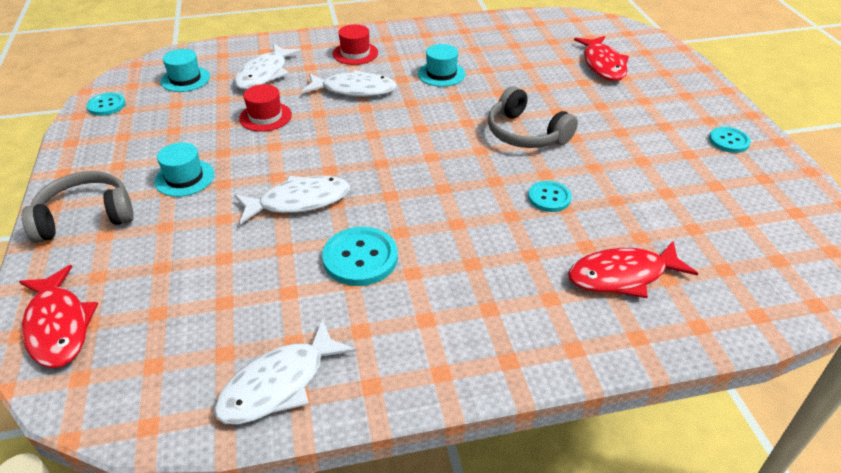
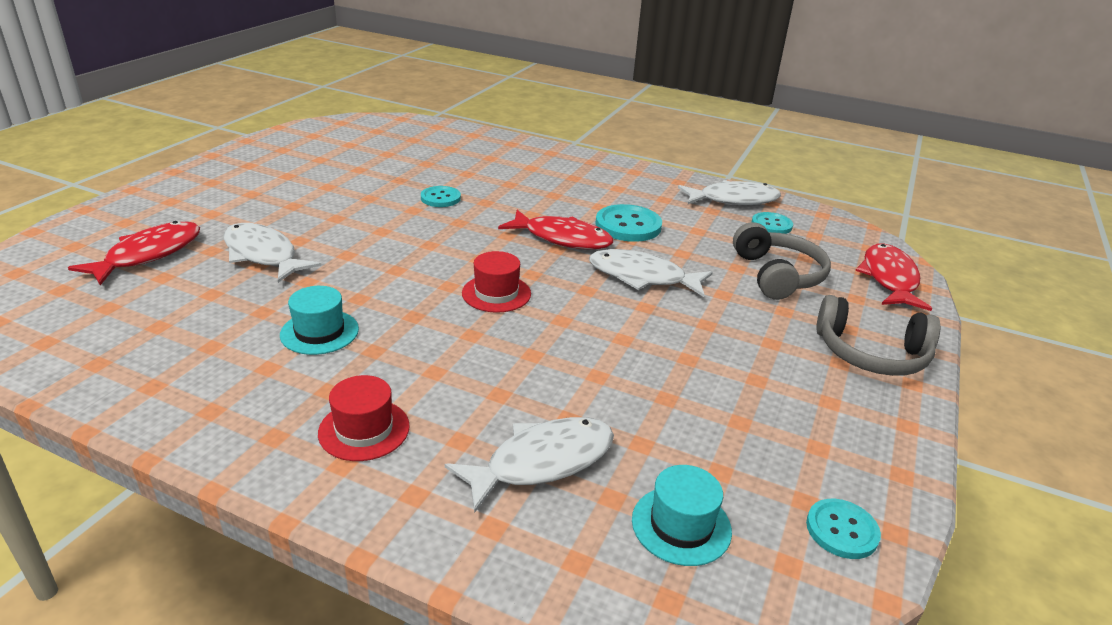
camera: 145 degrees left, 10 degrees down
(184, 178) = (748, 348): turquoise hat -> none
(265, 117) = (603, 381): red hat -> red hat (496, 293)
(354, 90) = (452, 364): white fish -> white fish (263, 255)
(525, 133) = (367, 237): grey headphones -> grey headphones (777, 275)
(622, 276) = (473, 157): red fish -> red fish (562, 238)
(728, 141) = (241, 168): turquoise button -> turquoise button (771, 225)

